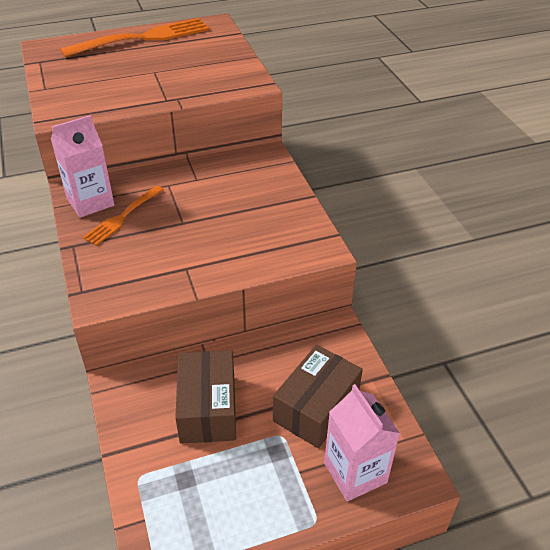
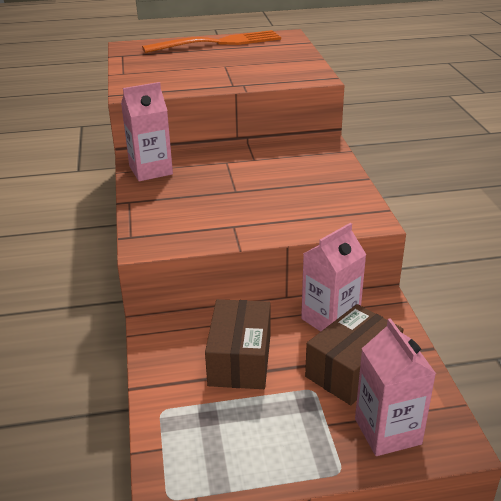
camera: 10 degrees right, 10 degrees down
(123, 216) = (179, 183): orange fork -> none
(290, 352) = (330, 319): none -> pink carton

